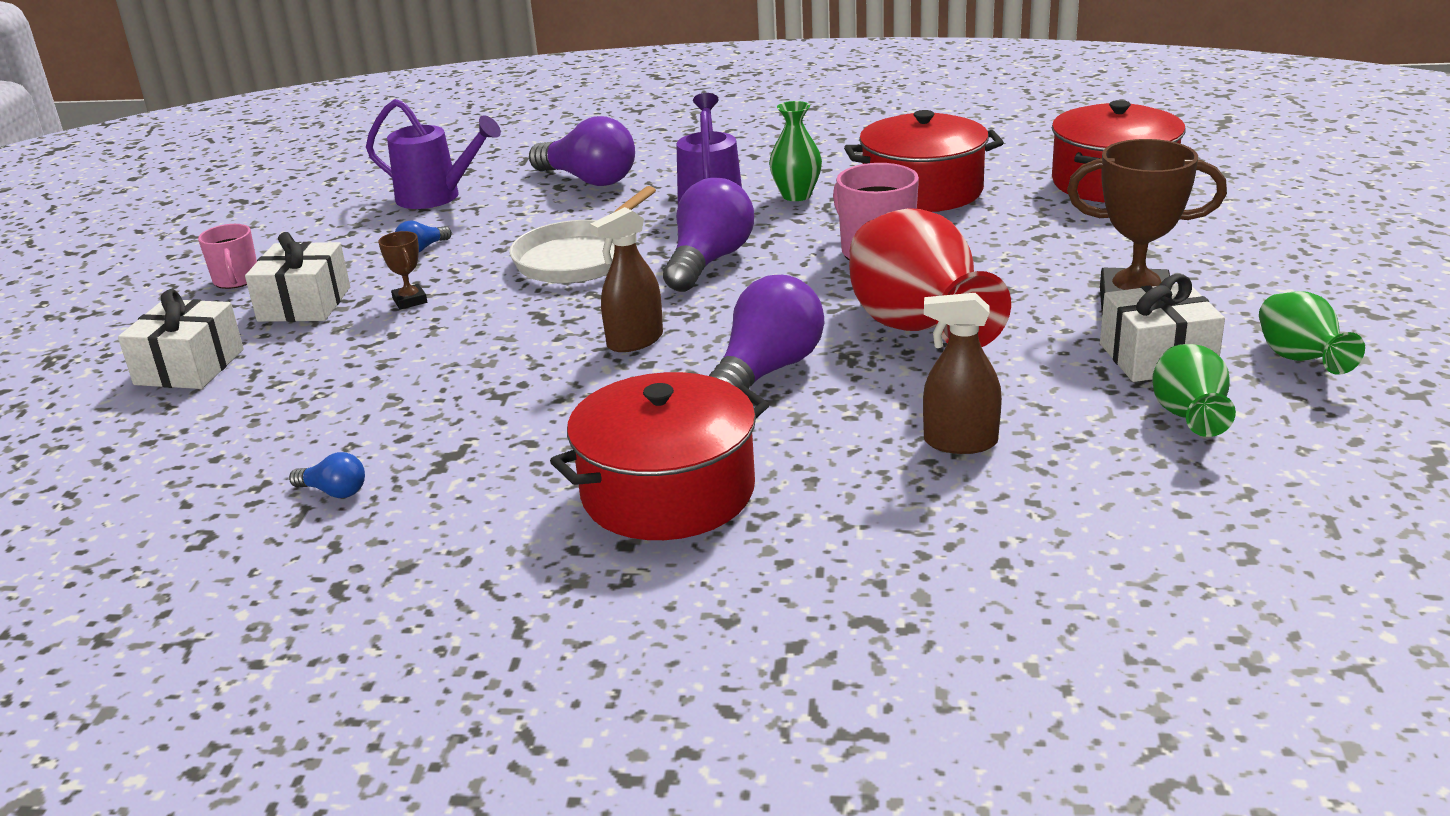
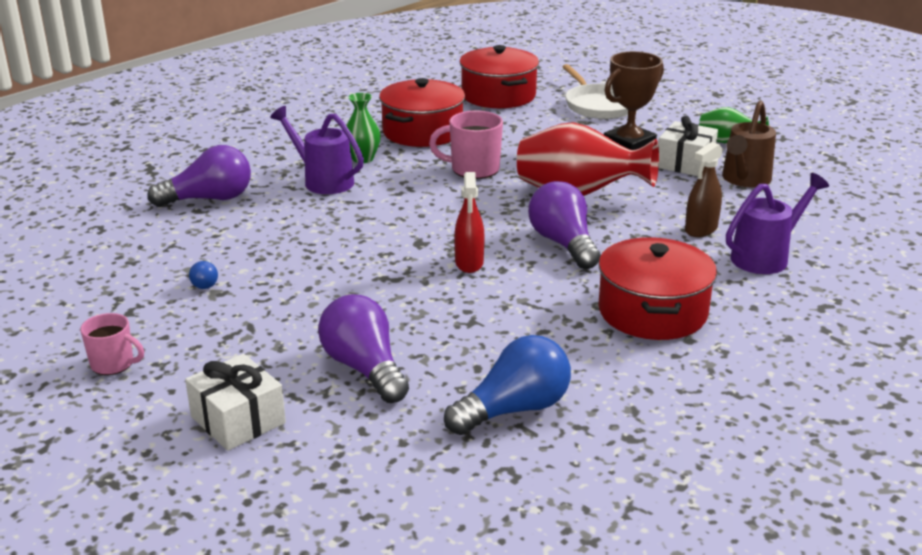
camera: 55 degrees left, 0 degrees up
(304, 304) = (213, 348): white gift -> none
(334, 492) = (514, 409): blue light bulb -> blue light bulb, size x2.23
(410, 301) = (283, 310): brown trophy -> none
(437, 197) = (124, 251): purple watering can -> purple watering can (766, 257)
(579, 258) = (326, 241): white pan -> white pan (599, 105)
(635, 341) = (469, 263): brown spray bottle -> red spray bottle
(709, 261) = (404, 210): purple light bulb -> purple light bulb (364, 368)
(1188, 417) = (744, 180): green vase -> brown watering can

